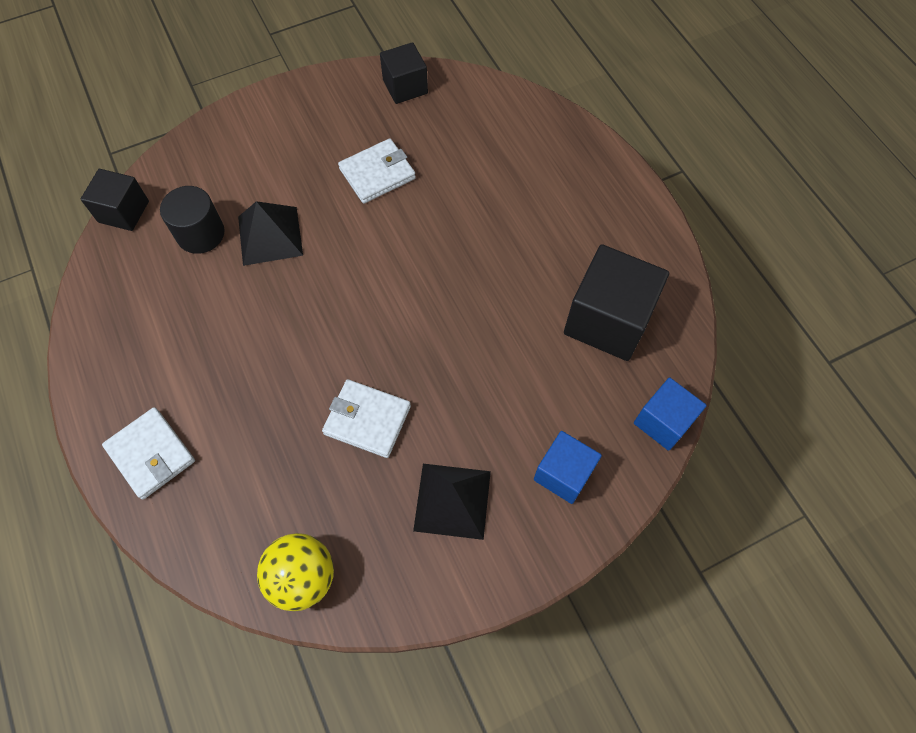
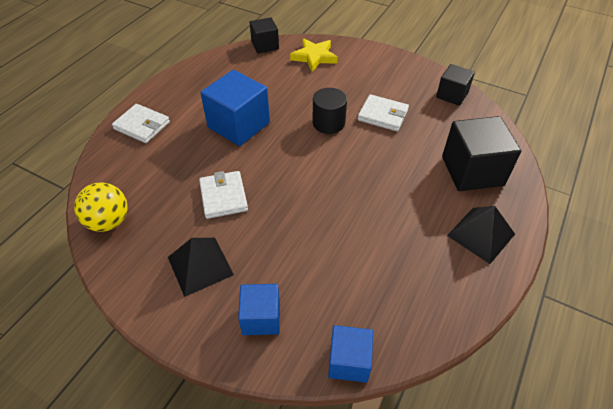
camera: 55 degrees right, 15 degrees down
(151, 454) = (142, 125): white wallet -> white wallet turned 75 degrees counterclockwise
(200, 234) = (278, 74): black cylinder -> black cylinder (328, 123)
(206, 172) = (314, 57): none -> yellow star
(257, 335) = (238, 125): none -> blue cube
(270, 235) = (301, 97): black pyramid -> black pyramid (480, 234)
(607, 320) = (397, 281): black cube -> black cube (472, 171)

